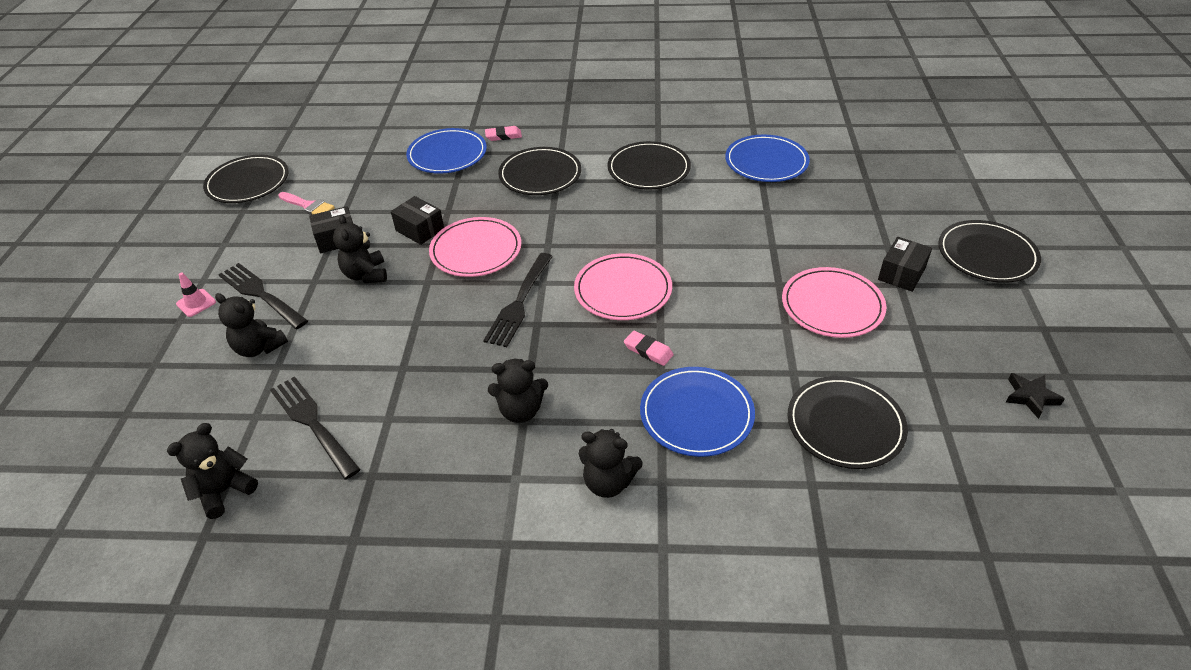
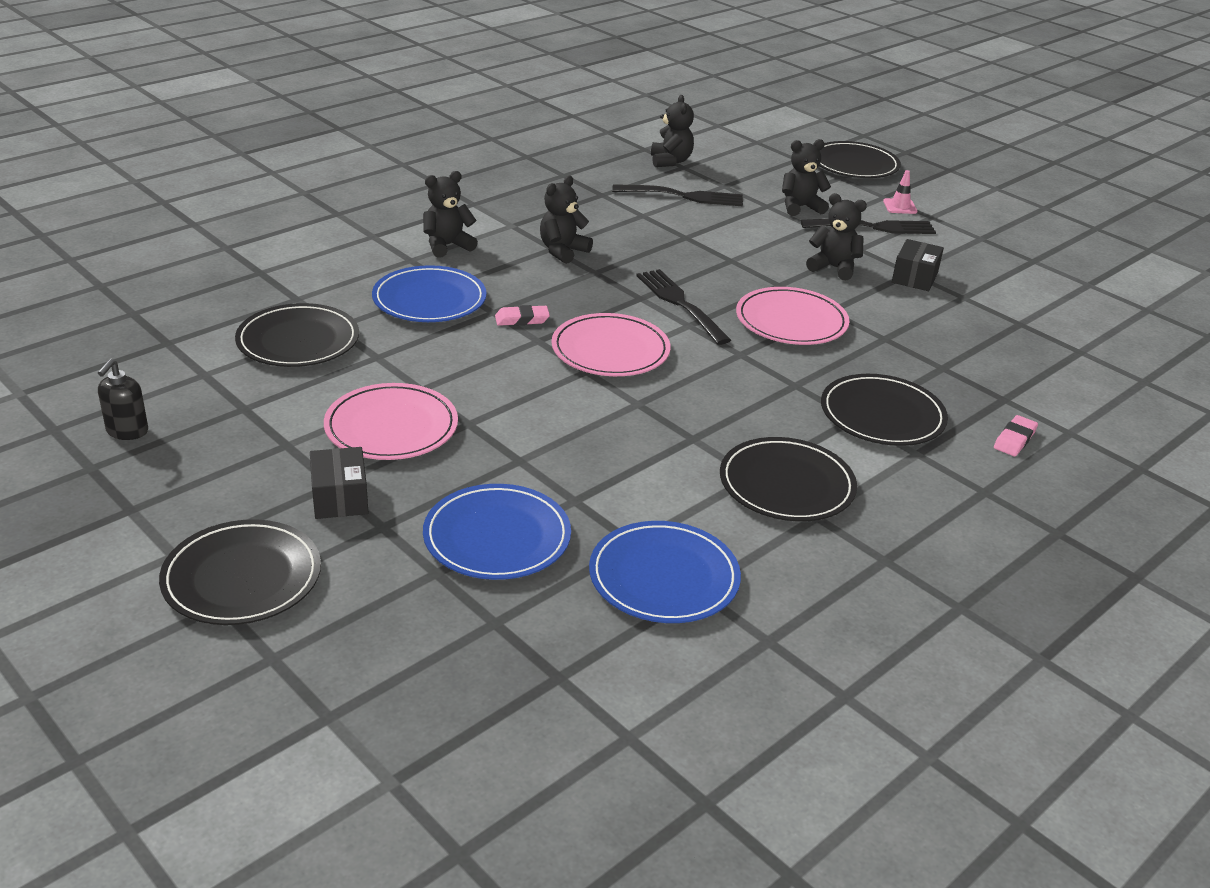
camera: 130 degrees right, 10 degrees down
(248, 182) = (1092, 278): black plate -> black plate (854, 164)
(308, 206) = (999, 287): pink brush -> none
(420, 230) = (871, 313): black box -> none
(447, 154) = (1013, 388): blue plate -> blue plate (497, 537)
(1030, 397) = (127, 431): black star -> black soap dispenser

